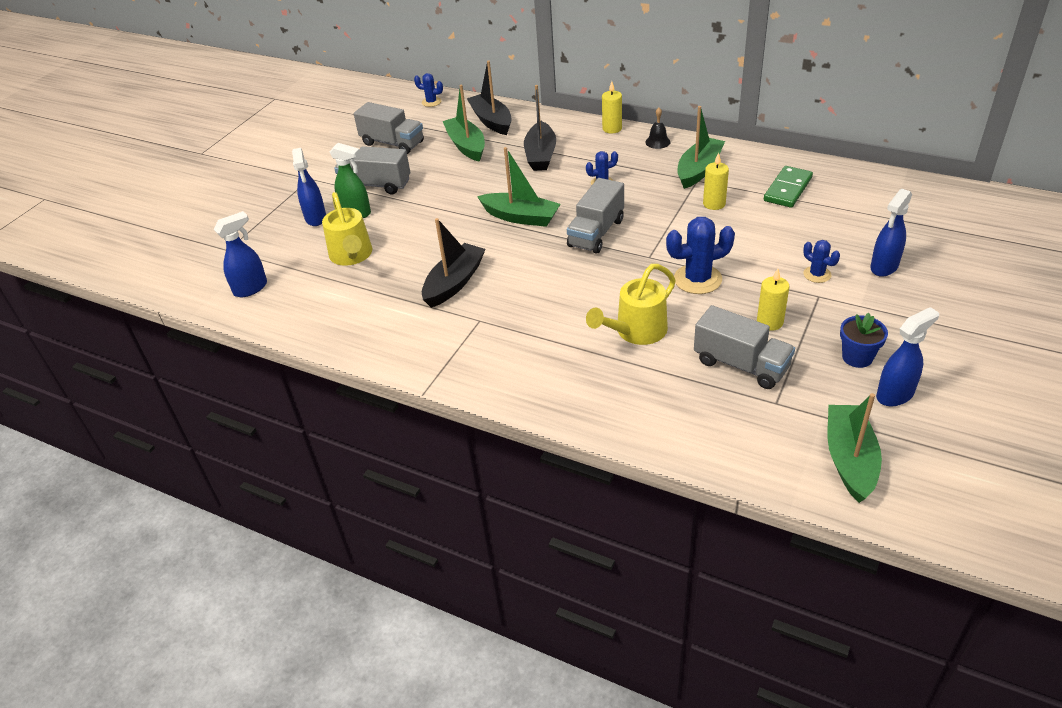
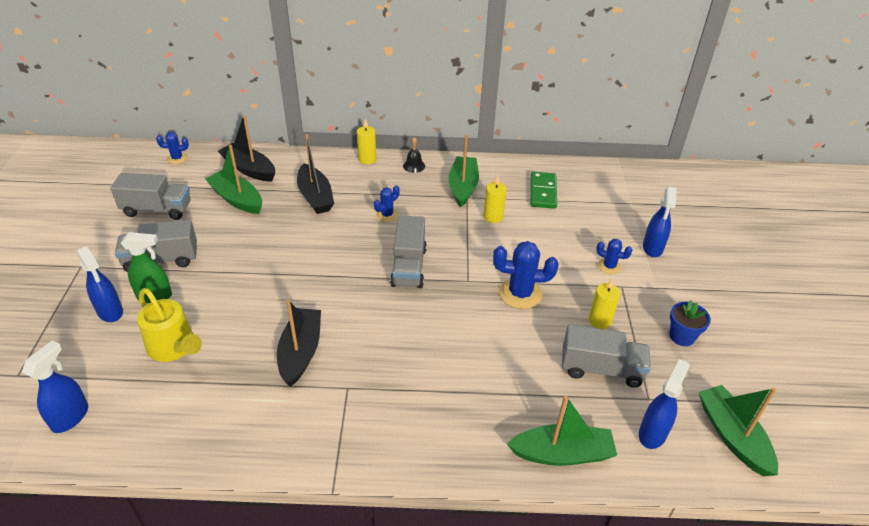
camera: 30 degrees left, 0 degrees up
(520, 217) = (330, 265): green boat -> green boat (562, 453)
(635, 332) = (498, 361): yellow watering can -> none
(697, 279) = (520, 293): blue cactus -> blue cactus turned 45 degrees clockwise
(895, 395) = (727, 363): blue spray bottle -> blue spray bottle (652, 433)

